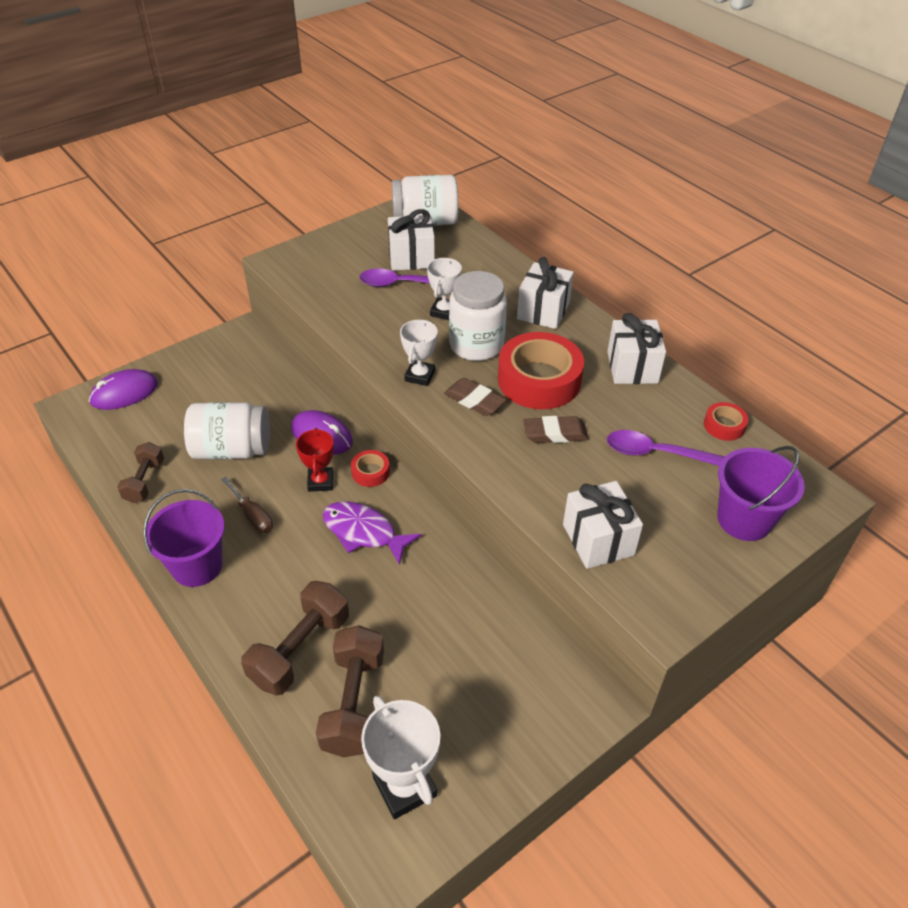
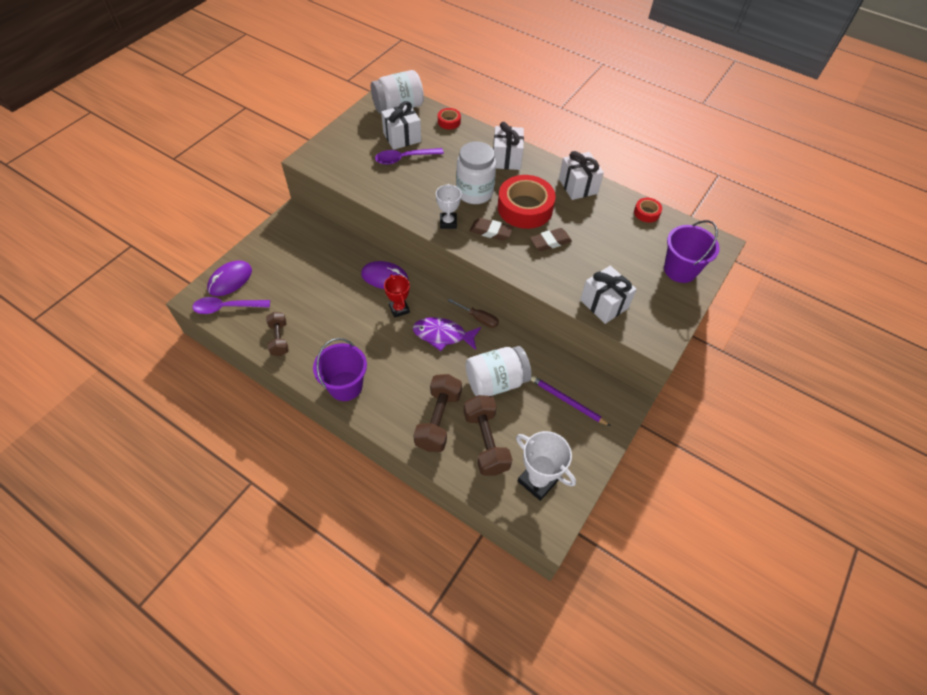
camera: 20 degrees left, 10 degrees up
(232, 450) = (328, 302): white jar -> white jar (496, 382)
(252, 515) = (365, 343): brown screwdriver -> brown screwdriver (478, 318)
(370, 472) = (428, 294): red tape -> red tape (449, 121)
(444, 312) = (442, 173): white trophy -> none
(505, 679) = (567, 401): none -> purple pencil
(656, 453) = (615, 240): purple spoon -> purple spoon (227, 307)

